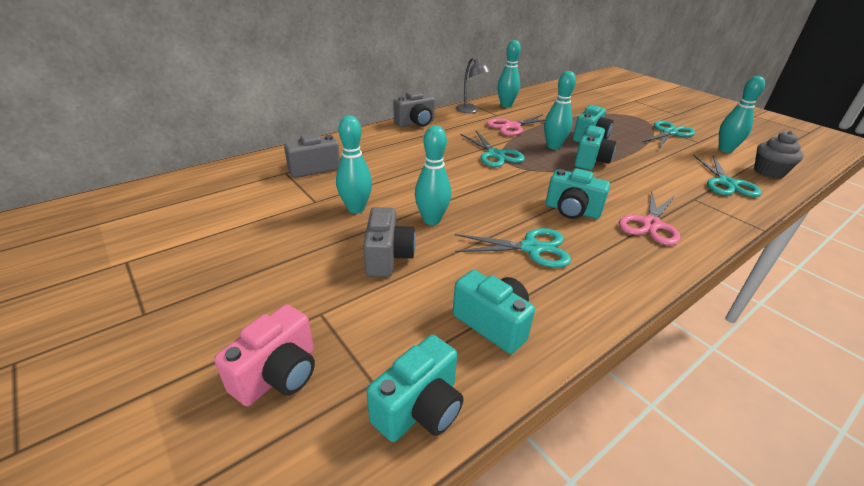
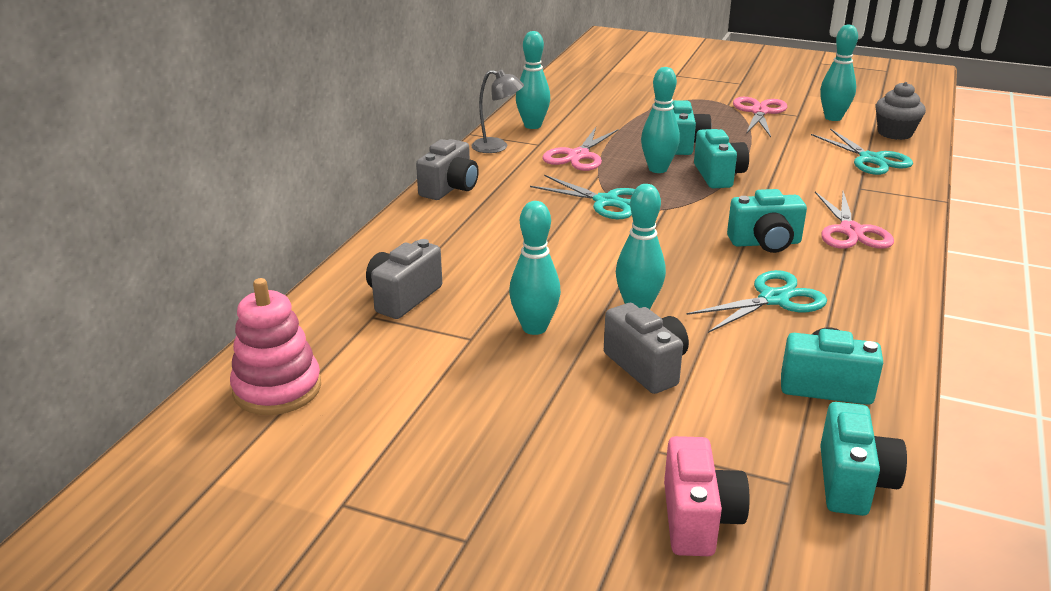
camera: 30 degrees left, 5 degrees down
(191, 190) = (277, 389): none -> pink stacking toy
(669, 133) = (759, 112): turquoise scissors -> pink scissors

